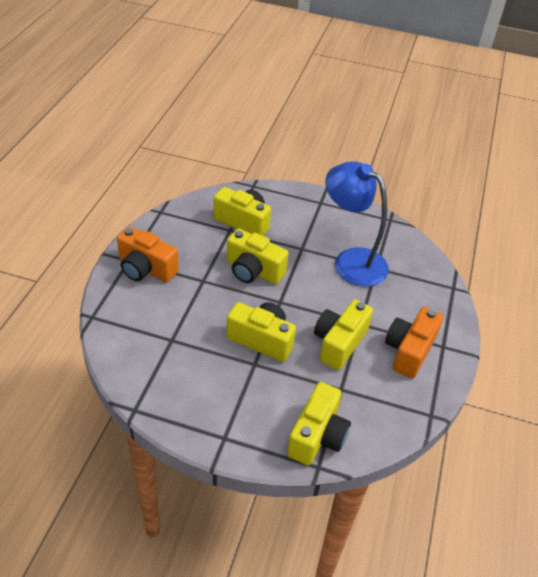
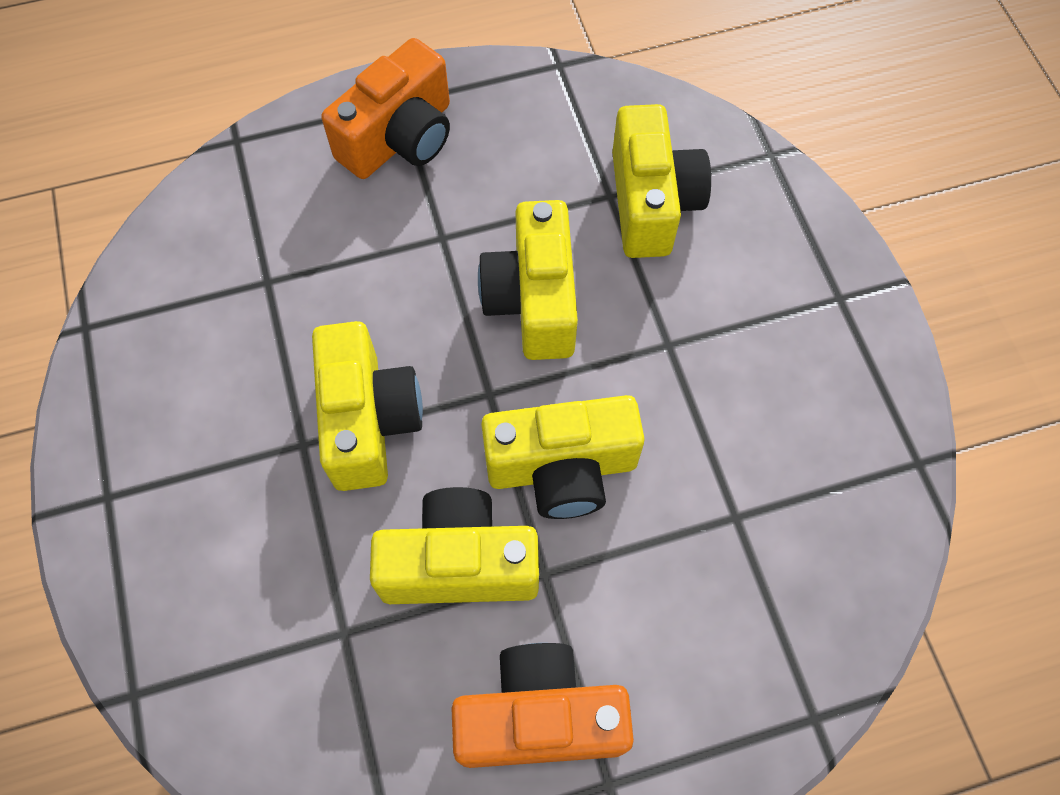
camera: 60 degrees right, 20 degrees up
(146, 269) = (400, 138): orange camera -> orange camera turned 135 degrees counterclockwise
(317, 436) = (201, 653): yellow camera -> yellow camera (562, 468)
(351, 261) = (713, 457): blue lamp -> none

